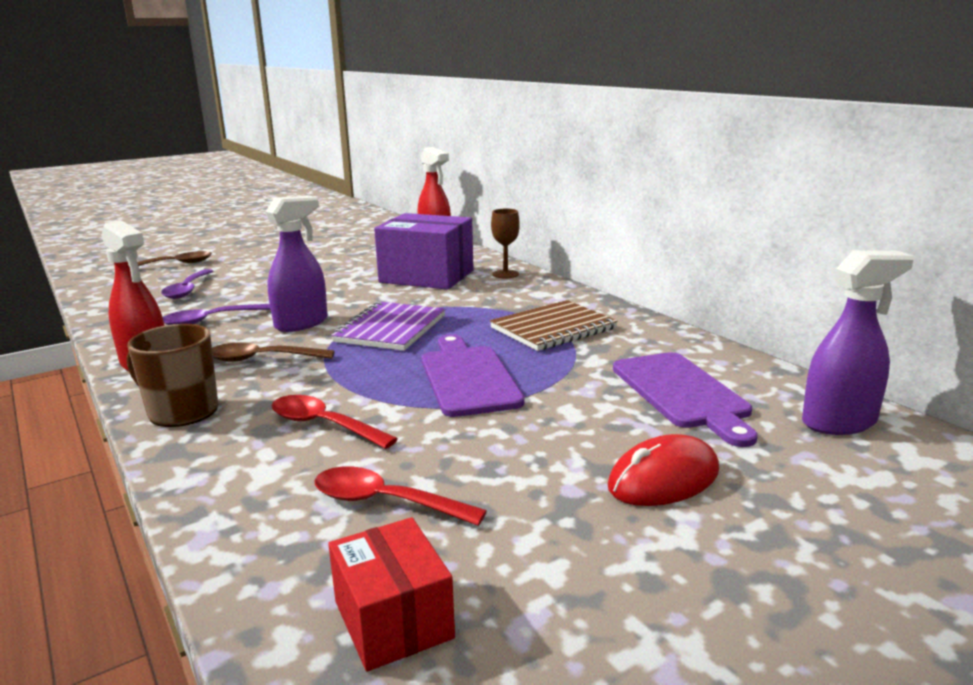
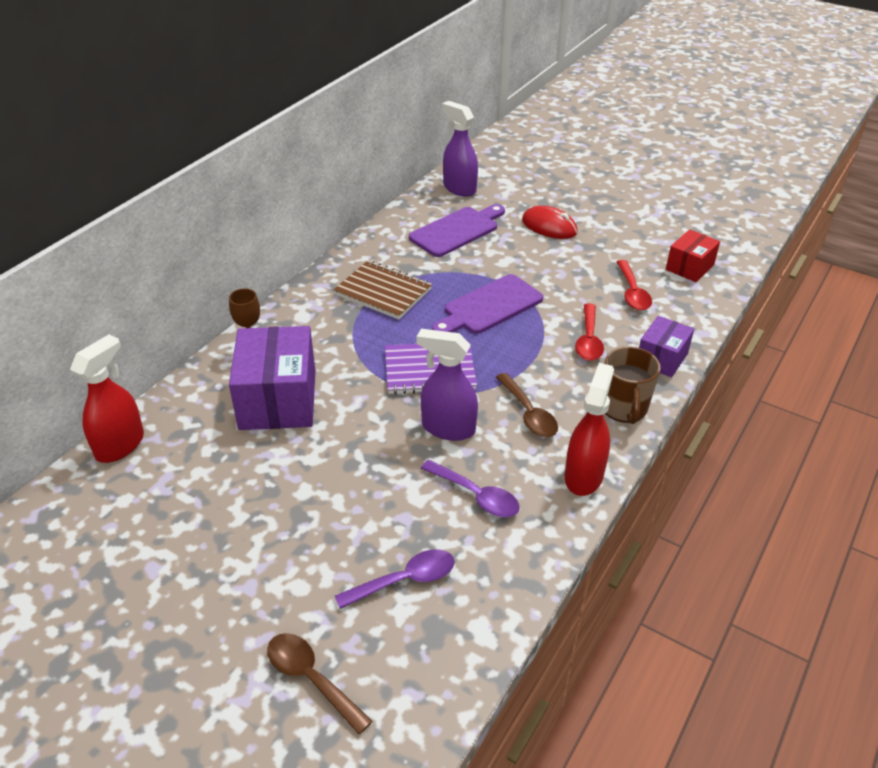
camera: 115 degrees left, 20 degrees up
(211, 470) = (662, 358): none -> purple box

